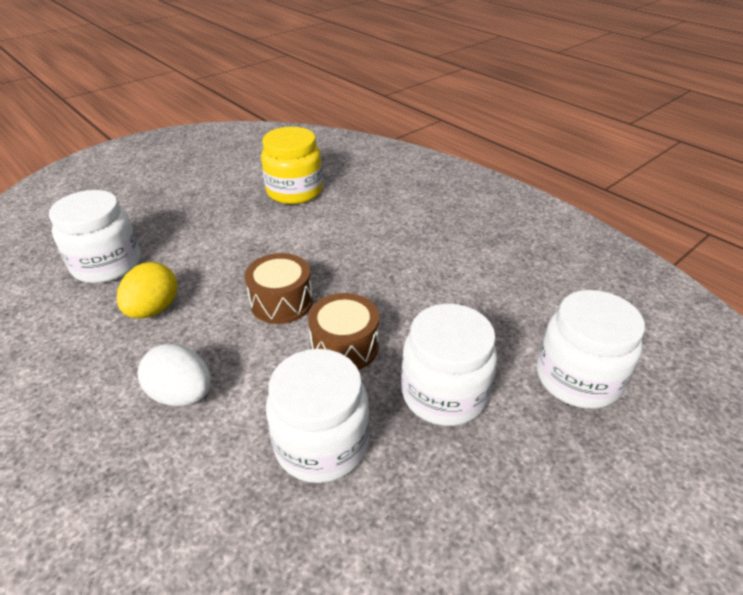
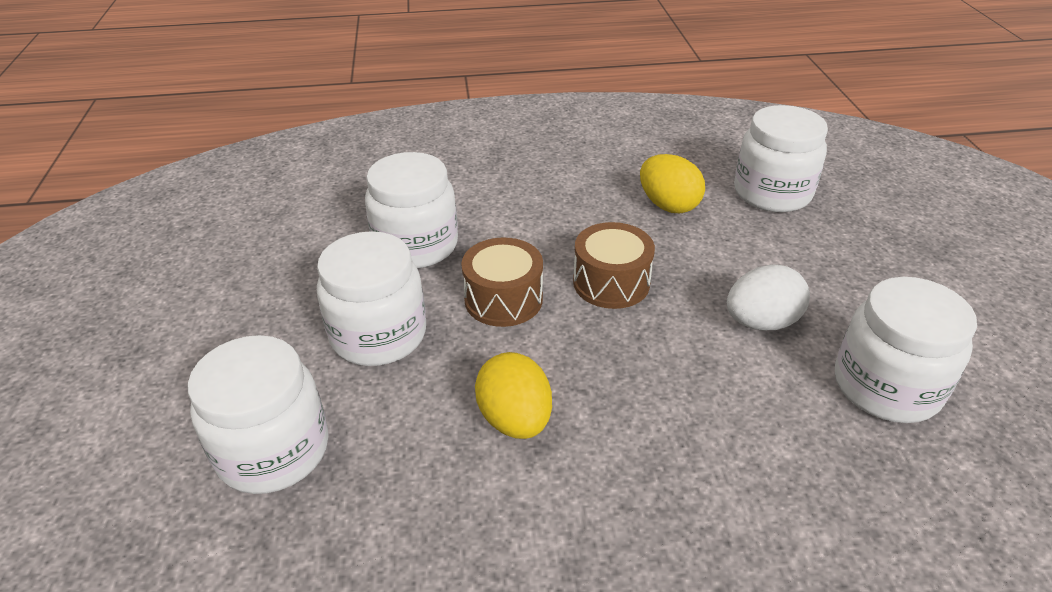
camera: 125 degrees right, 0 degrees up
(182, 394) = (540, 197): white egg -> white egg (761, 322)
(294, 191) = (886, 386): yellow jar -> white jar
(439, 291) = (515, 419): none -> yellow egg

